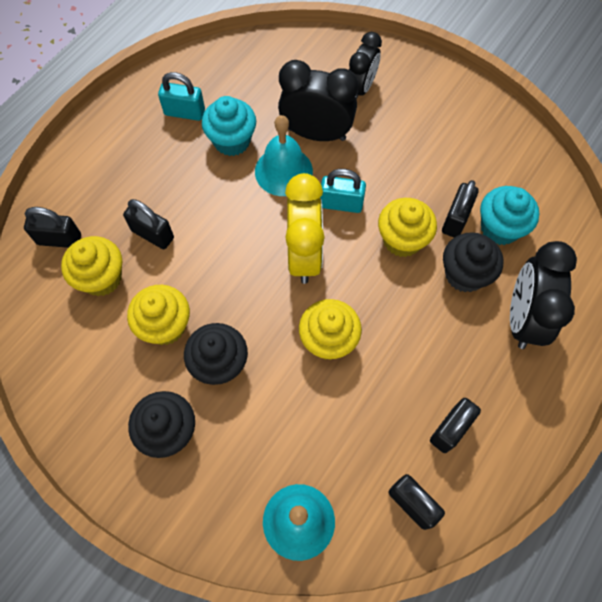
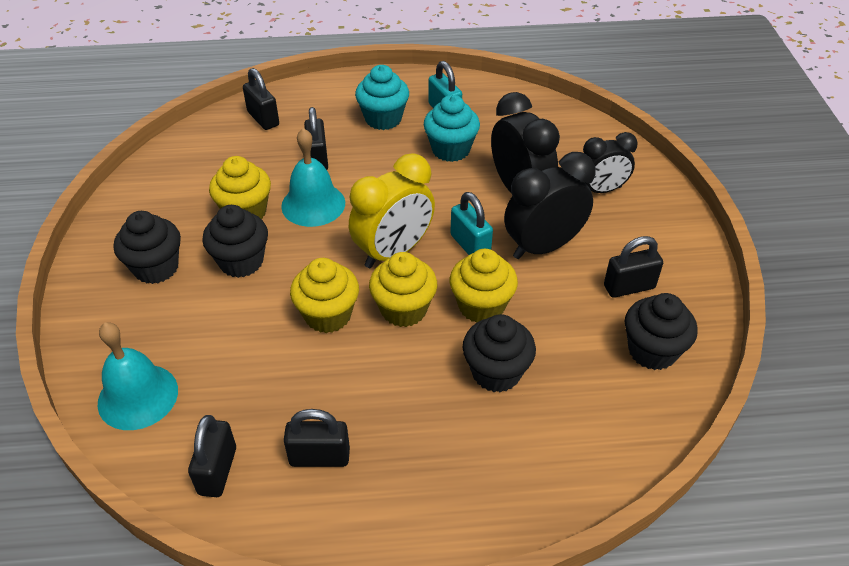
camera: 50 degrees right, 20 degrees down
(102, 278) = (253, 157): yellow cupcake -> yellow cupcake (403, 309)
(283, 171) = (459, 193): turquoise bell -> turquoise bell (313, 204)
(455, 219) = (547, 331): black padlock -> black padlock (629, 287)
(499, 228) = (578, 370): turquoise cupcake -> turquoise cupcake (383, 119)
(517, 177) = (652, 351): none -> black cupcake
(522, 318) = (498, 447): black clock -> black clock (543, 247)

